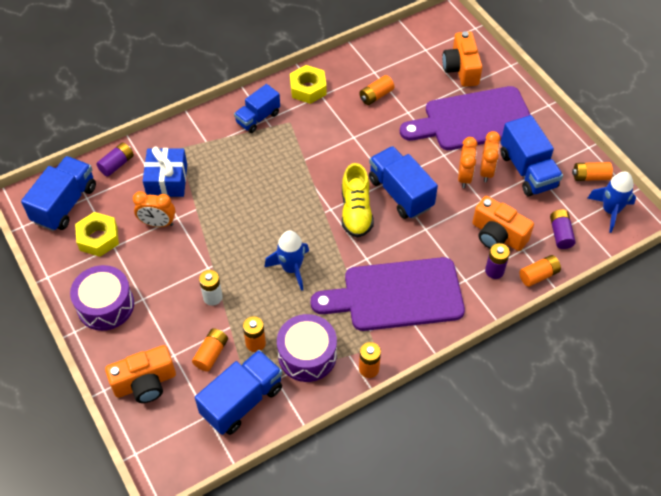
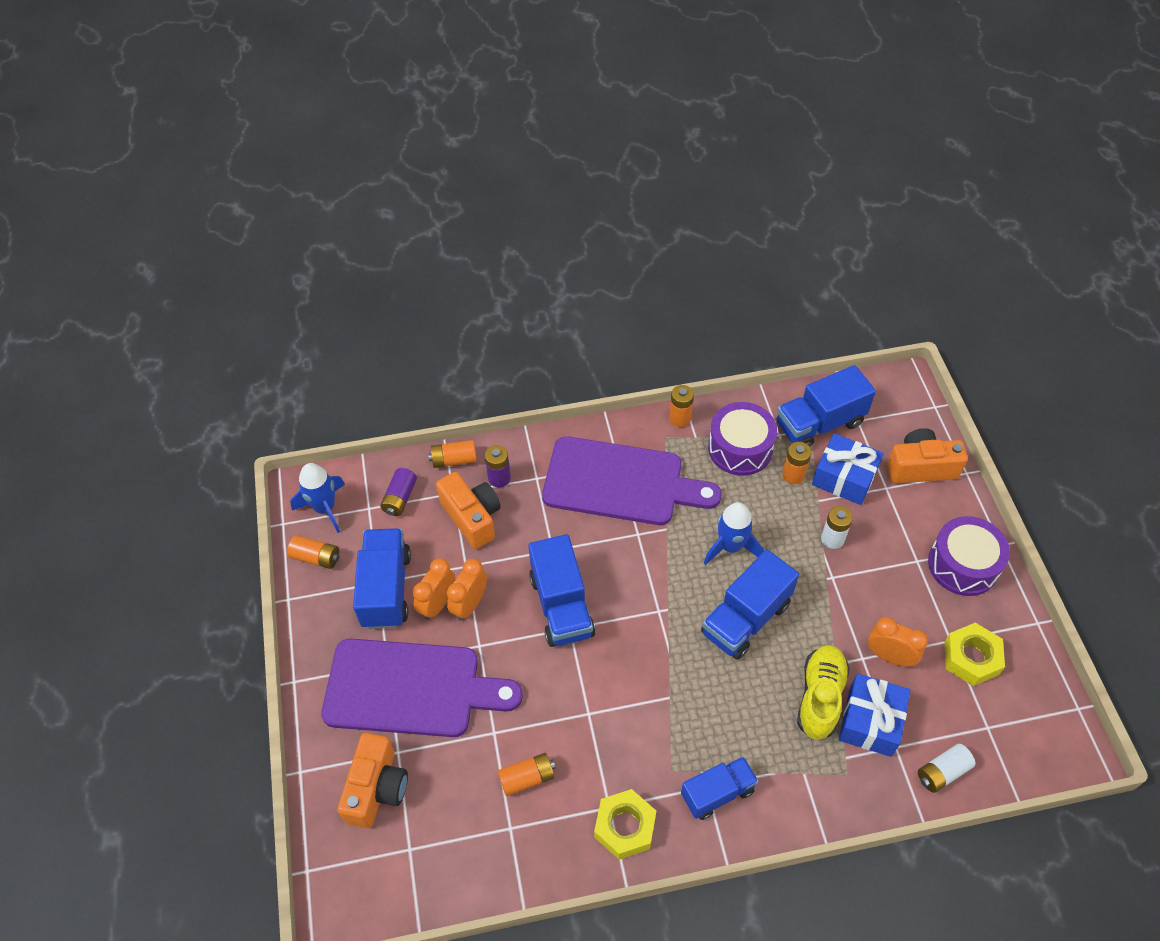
camera: 160 degrees left, 0 degrees up
(65, 204) = (1019, 726): blue truck -> blue truck (745, 619)
(117, 164) = (942, 772): purple battery -> white battery
(211, 354) = (844, 477): orange battery -> blue gift
(356, 212) = (628, 597): yellow shoe -> yellow shoe (820, 697)

